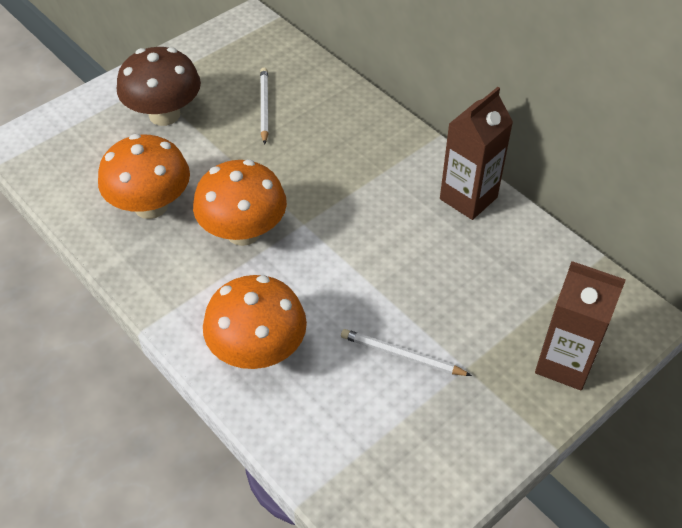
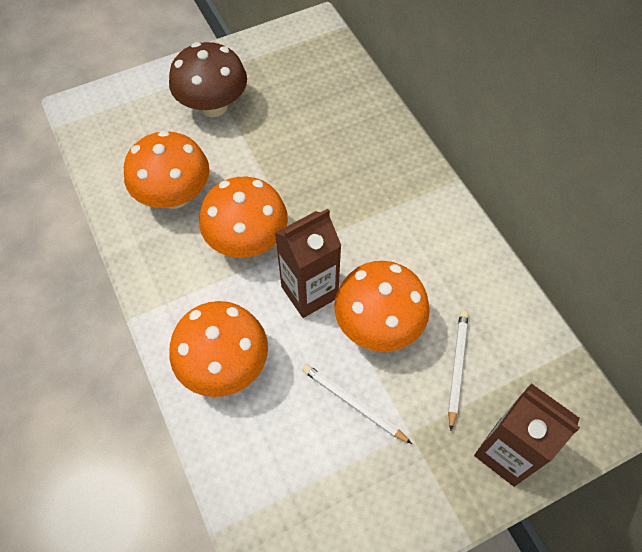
camera: 15 degrees right, 10 degrees up
(264, 107) = (304, 116): white pencil -> white pencil (457, 367)
(403, 280) = (378, 325): none -> orange mushroom
(468, 198) = (465, 253): brown carton -> brown carton (309, 292)

